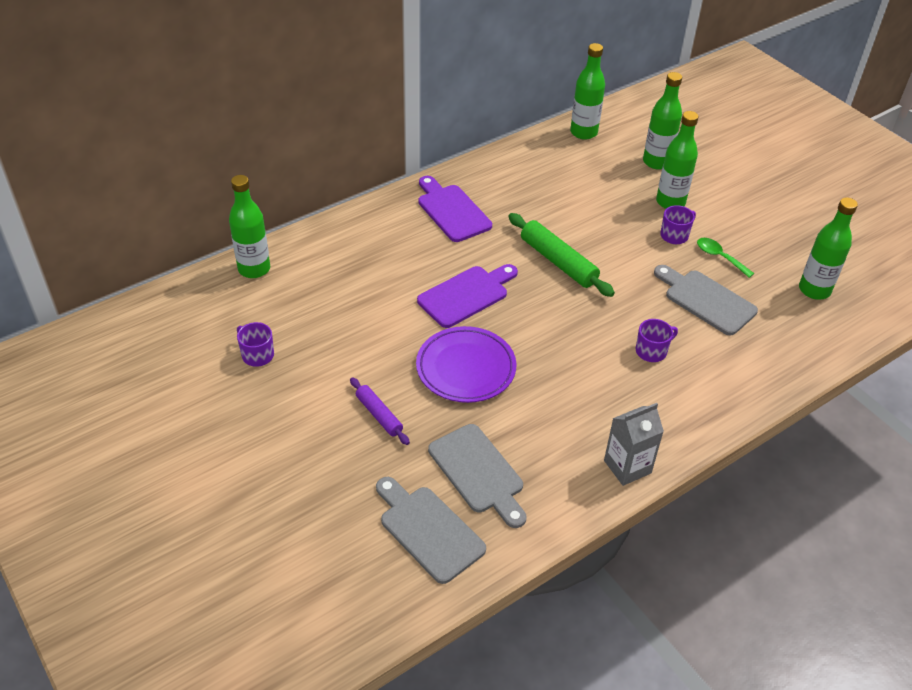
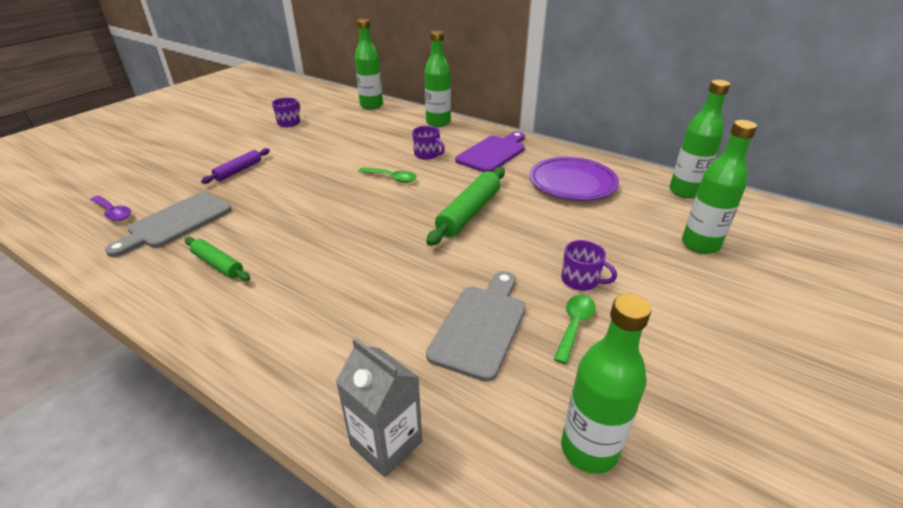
camera: 70 degrees right, 10 degrees down
(428, 530) = (113, 212): grey cutting board -> purple spoon
(466, 295) = (391, 178): purple cutting board -> green spoon
(466, 368) = (301, 194): purple plate -> purple plate (572, 183)
(572, 440) = (218, 264): none -> green rolling pin
(627, 467) = (181, 307): grey carton -> grey carton (386, 443)
(652, 351) = (366, 295): purple mug -> purple mug (427, 154)
(670, 202) = (638, 267): green bottle -> green bottle (438, 123)

